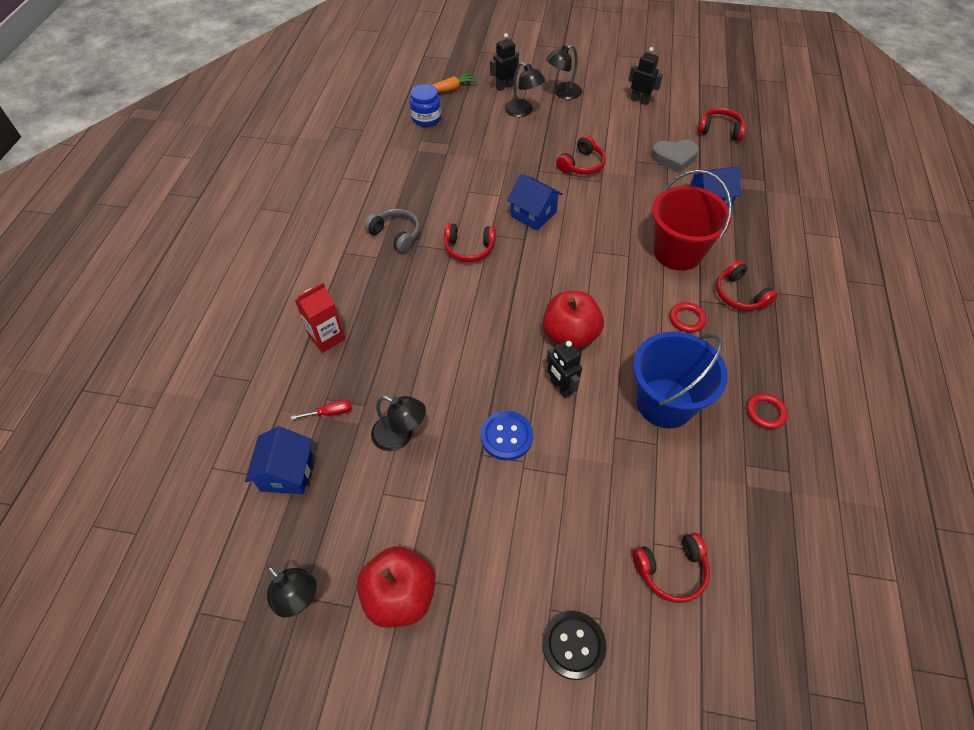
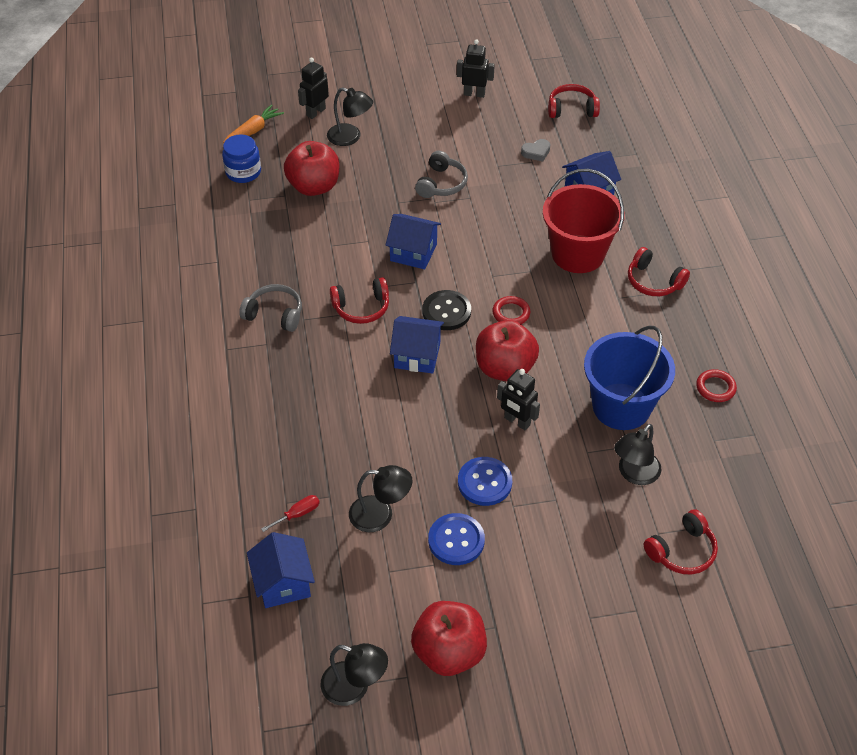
camera: 20 degrees left, 5 degrees down
(326, 337) = (254, 442): red carton -> none
(456, 484) = (456, 540): none -> blue button
(476, 142) = (314, 186): none -> red apple
(497, 302) = (417, 355): none -> blue house
(562, 93) = (385, 105): black lamp -> black lamp (634, 474)
(573, 645) = (622, 639): black button -> black button (446, 311)
(581, 164) = (441, 184): red headphones -> grey headphones
(674, 158) = (536, 152): grey heart -> grey heart, size x0.60
(687, 319) = (612, 320): red ring -> red ring (511, 313)

